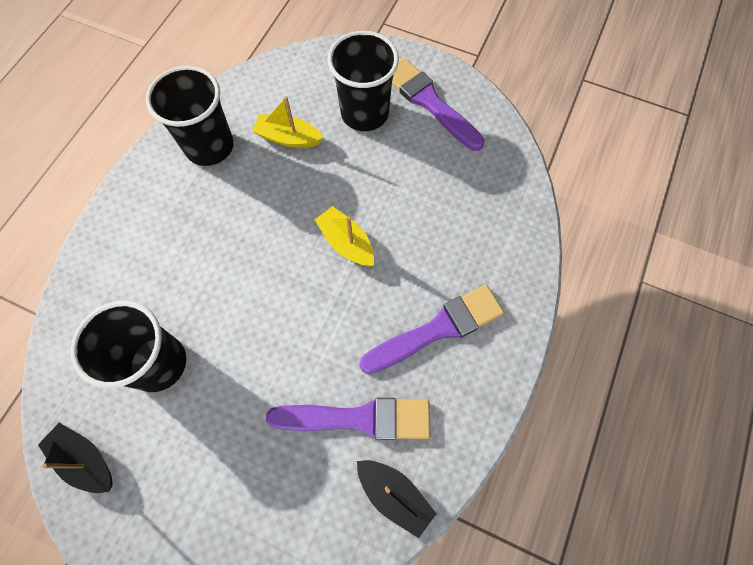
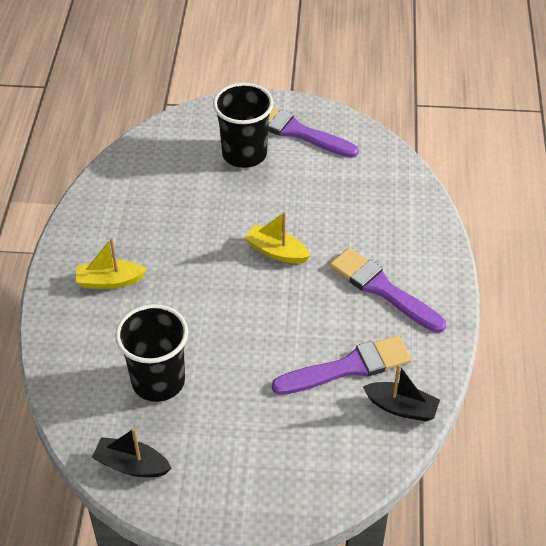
camera: 20 degrees left, 20 degrees down
(209, 146) = (117, 214): black cup -> none
(288, 138) = (186, 190): yellow boat -> yellow boat (110, 281)
(438, 329) = (382, 289): purple brush -> purple brush turned 90 degrees counterclockwise

